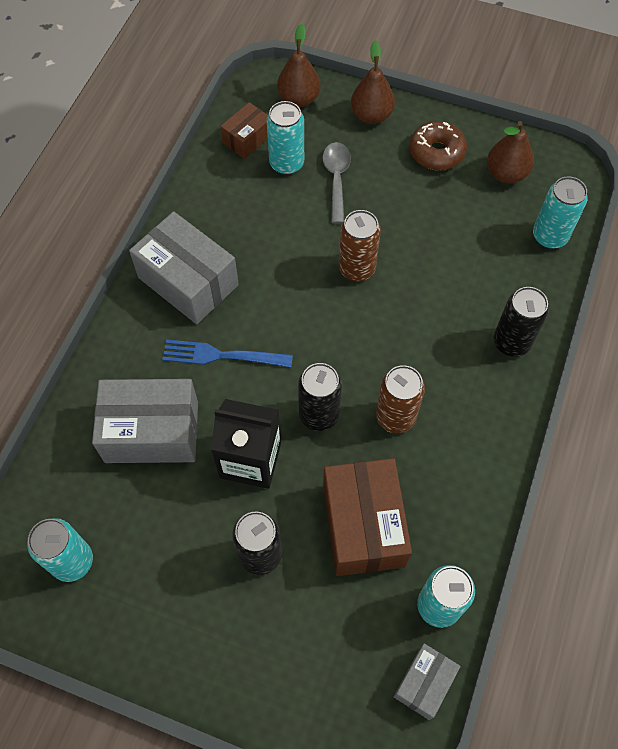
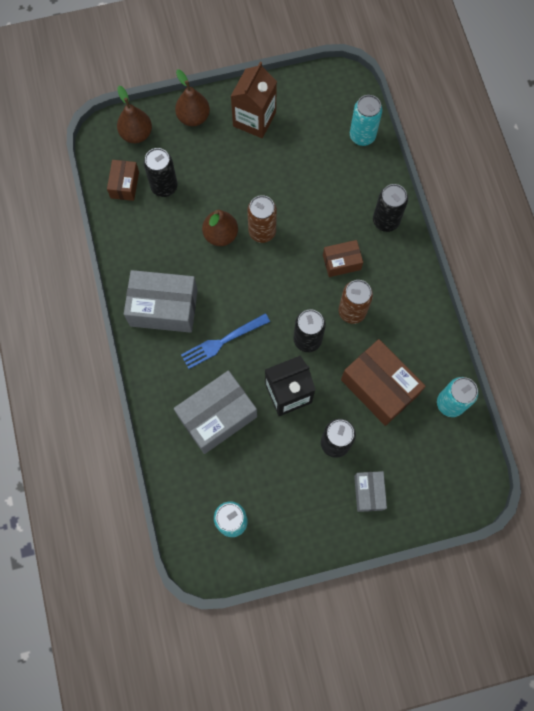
camera: 35 degrees left, 10 degrees up
(286, 163) = (164, 186): turquoise can -> black can
(336, 179) = (204, 178): grey spoon -> none
(424, 355) = (341, 262): none -> brown box
(424, 683) = (471, 450): grey box -> grey box (369, 492)
(436, 152) = (254, 119): brown donut -> brown carton
(506, 174) = (307, 108): brown pear -> brown pear (221, 235)

